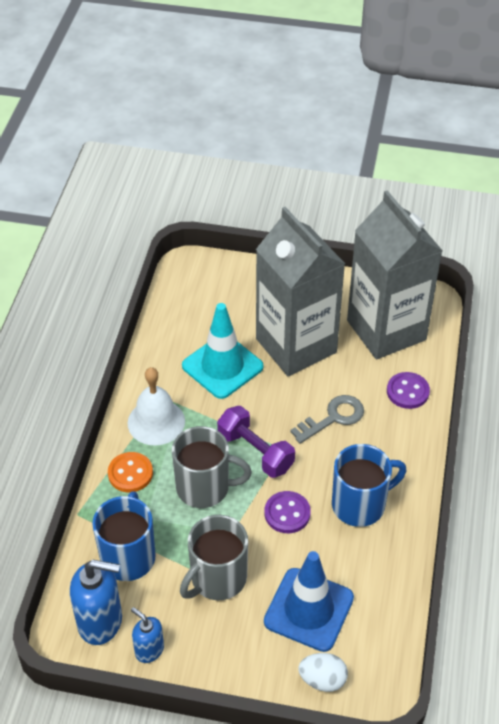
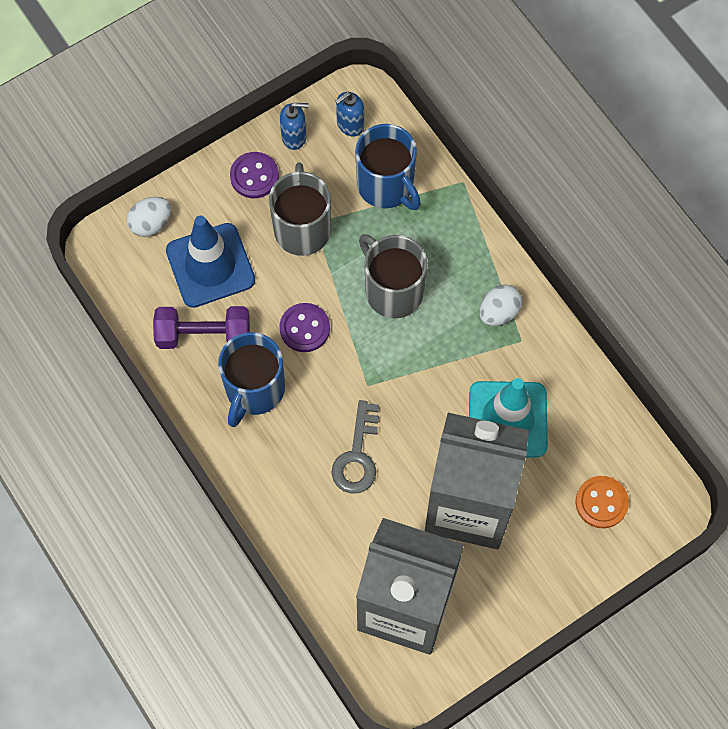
camera: 135 degrees right, 20 degrees up
(100, 622) = (350, 125): blue soap dispenser -> blue soap dispenser, size x0.57
(130, 473) = (464, 249): orange button -> orange button (601, 502)
(156, 422) = (498, 312): white bell -> white egg
(204, 488) = (393, 290): grey mug -> grey mug turned 90 degrees clockwise
(255, 452) = (387, 360): purple dumbbell -> purple dumbbell (204, 335)
(407, 391) = (319, 548): purple button -> purple button (254, 176)

